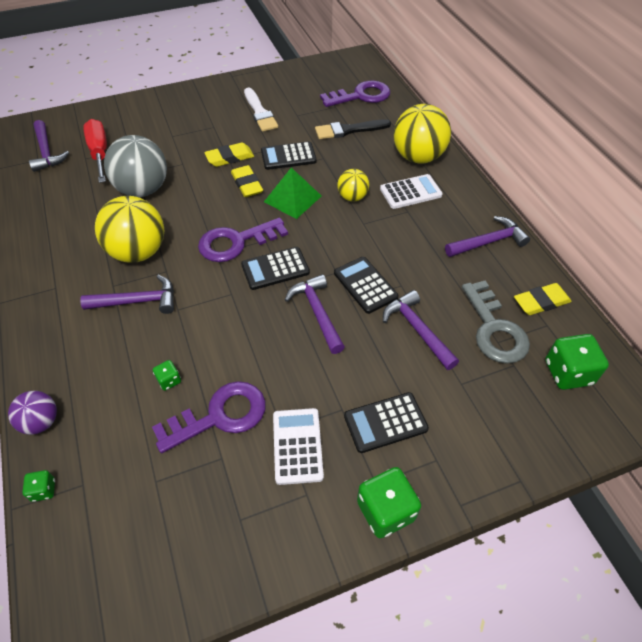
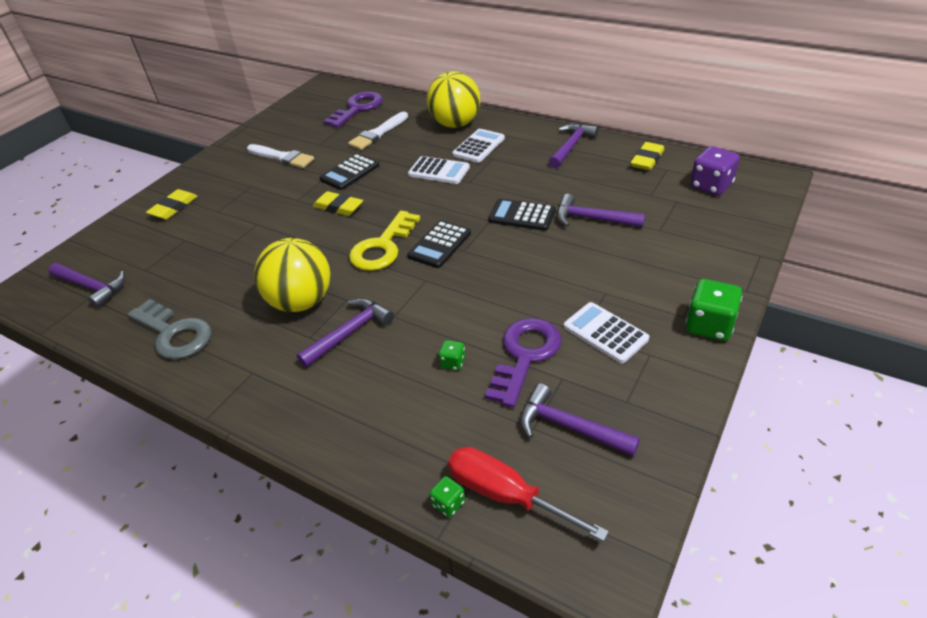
camera: 35 degrees left, 10 degrees down
(41, 422) = (378, 465): purple ball -> none
(100, 153) = (156, 258): red screwdriver -> red screwdriver (506, 495)
(143, 189) = (243, 260): grey ball -> none
(230, 158) = (297, 198): yellow eraser -> yellow eraser (174, 208)
(236, 242) = (383, 247): purple key -> yellow key
(292, 199) = (391, 196): green pyramid -> none
(317, 312) = (509, 251): purple hammer -> purple hammer (569, 427)
(349, 130) = (378, 133): black brush -> white brush
(352, 197) = (439, 171): yellow ball -> white calculator
(385, 422) = (643, 280): black calculator -> none
(494, 329) = (639, 190): grey key -> grey key (174, 333)
(568, 373) = (711, 186): green dice -> purple dice

